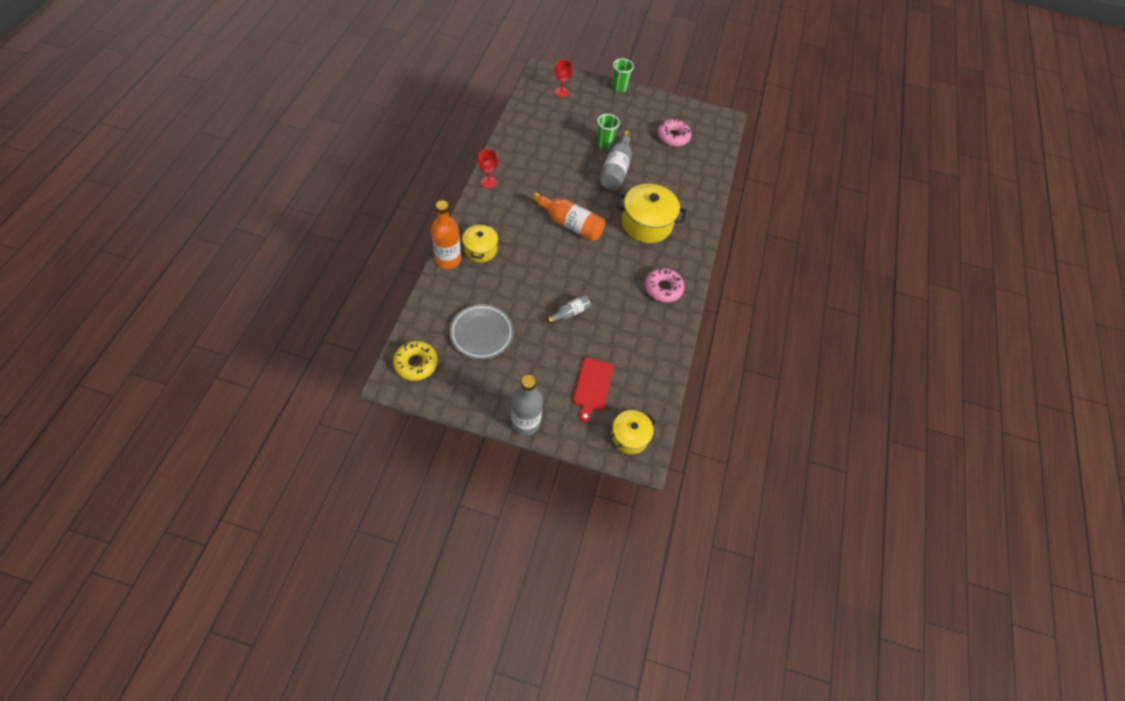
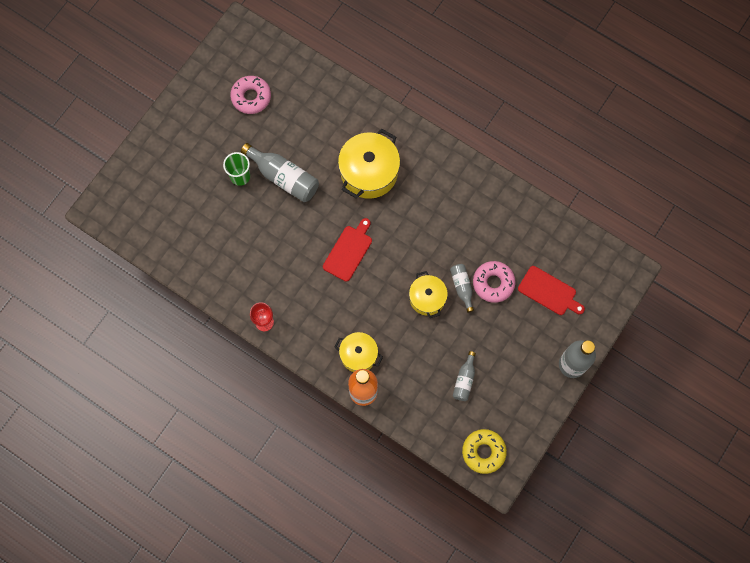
camera: 65 degrees left, 15 degrees up
(481, 333) = (464, 380): grey plate -> grey bottle
(561, 92) = (141, 198): red goblet -> none
(570, 224) = (348, 251): orange bottle -> red cutting board
(619, 88) = (153, 128): green cup -> none
(629, 437) = (608, 276): yellow pot -> yellow pot (427, 298)
(663, 288) = (456, 186): pink donut -> pink donut (493, 283)

